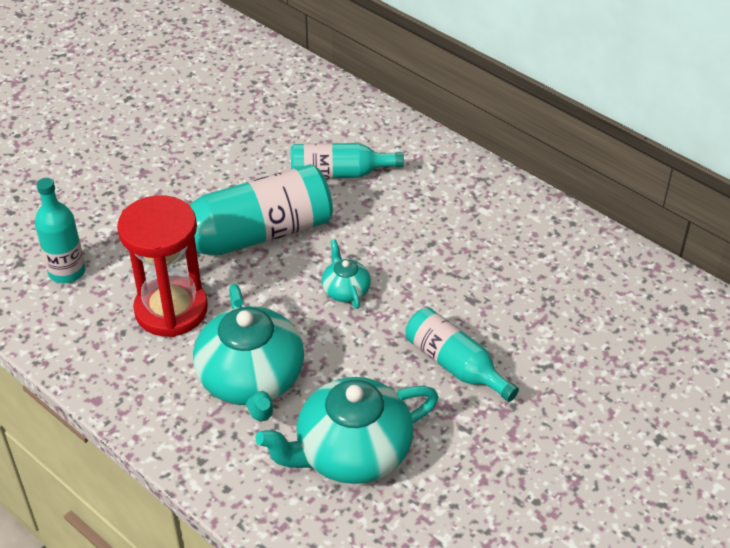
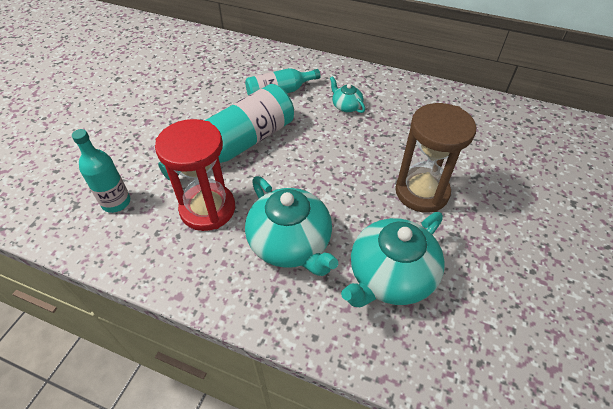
camera: 20 degrees left, 5 degrees up
(345, 290) = (323, 162): turquoise teapot -> turquoise teapot (346, 106)
(455, 365) = (422, 192): turquoise bottle -> brown hourglass

